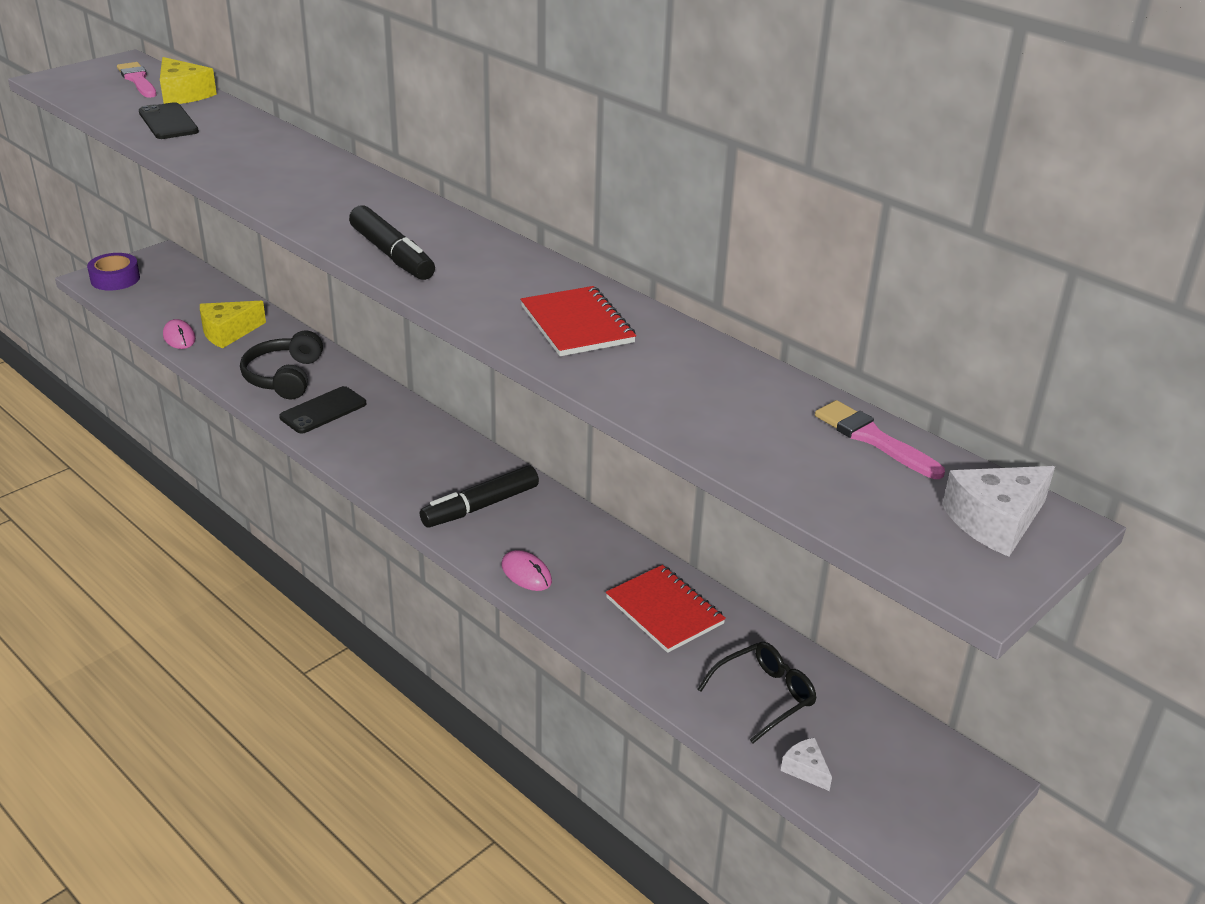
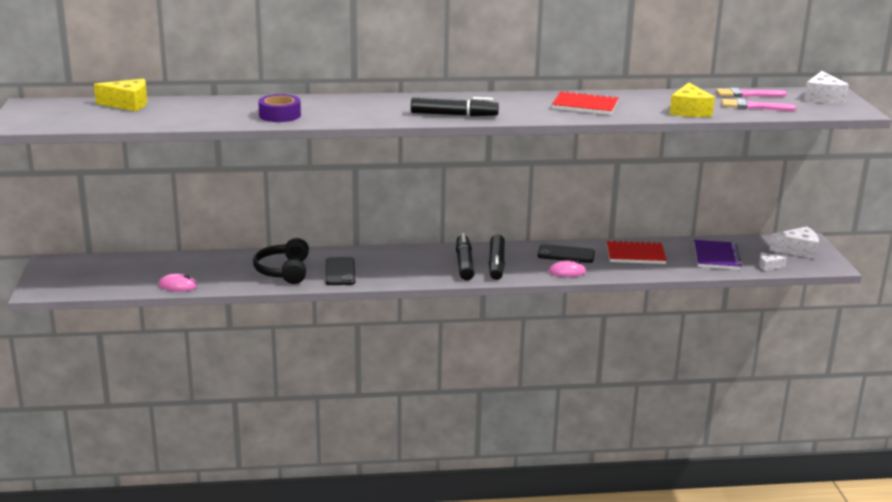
camera: 50 degrees left, 10 degrees down
(115, 279) = (55, 284): purple tape -> purple tape (280, 115)
(138, 80) = (73, 108): pink brush -> pink brush (753, 107)
(168, 122) = (168, 115): black phone -> black phone (566, 254)
(228, 332) = (199, 271): yellow cheese -> yellow cheese (689, 111)
(284, 377) = (284, 271): black headphones -> black headphones turned 45 degrees clockwise
(451, 482) = (464, 263): none -> black marker
(764, 696) = (716, 257): black glasses -> purple notebook
(918, 782) = (798, 250): none -> white cheese

